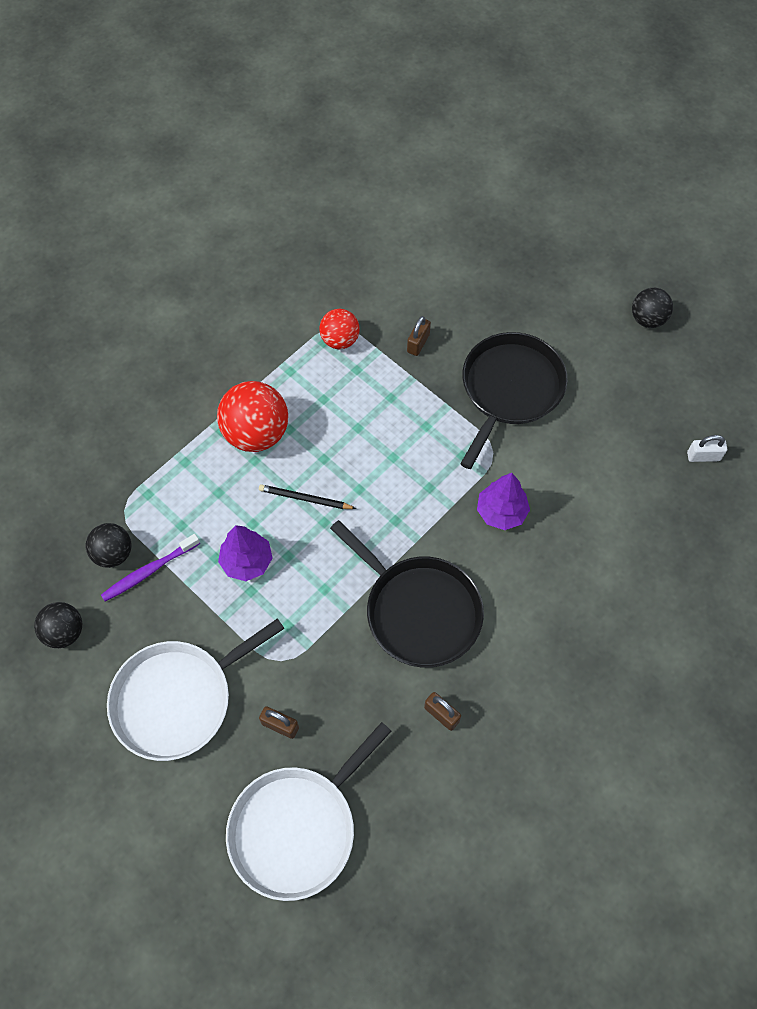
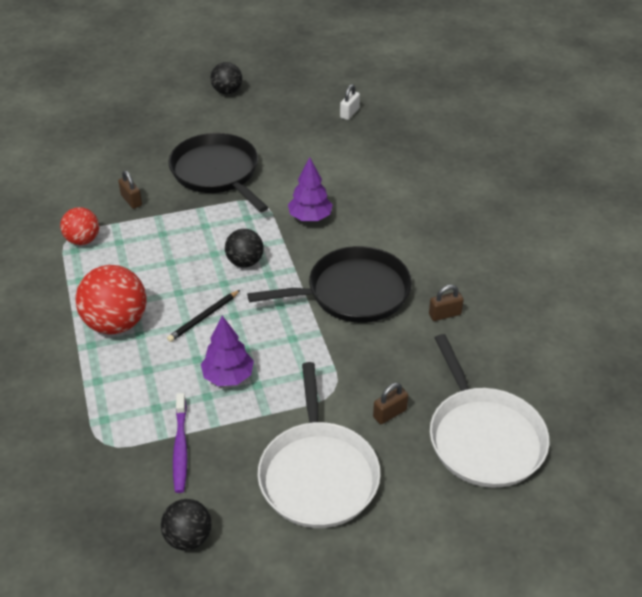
camera: 60 degrees left, 20 degrees down
(113, 553) = (140, 468): black ball -> black ball (245, 262)

